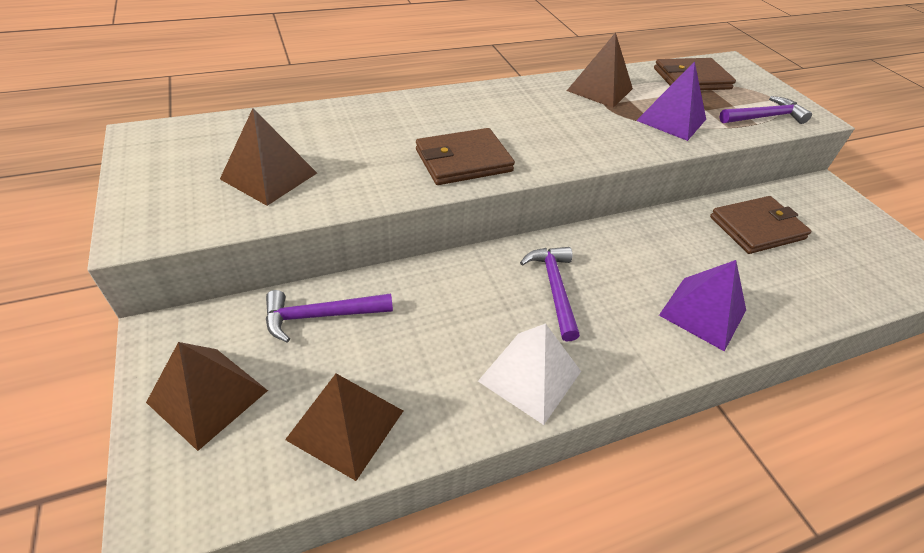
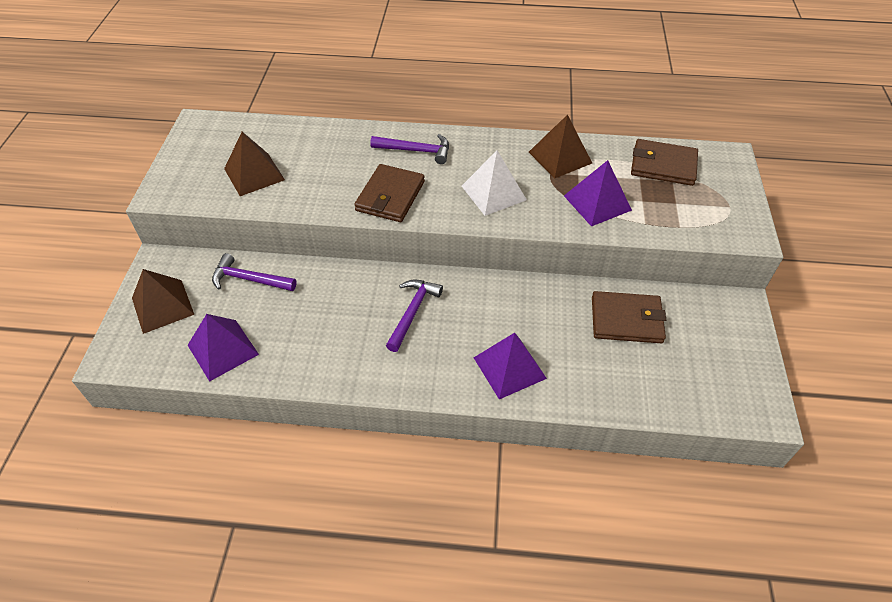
camera: 30 degrees right, 5 degrees up
(346, 424) = (223, 349): brown pyramid -> purple pyramid
(463, 160) = (390, 196): brown wallet -> brown wallet turned 75 degrees counterclockwise
(530, 376) = (348, 363): white pyramid -> white pyramid (493, 193)
(764, 117) = (694, 222): purple hammer -> purple hammer (416, 151)

